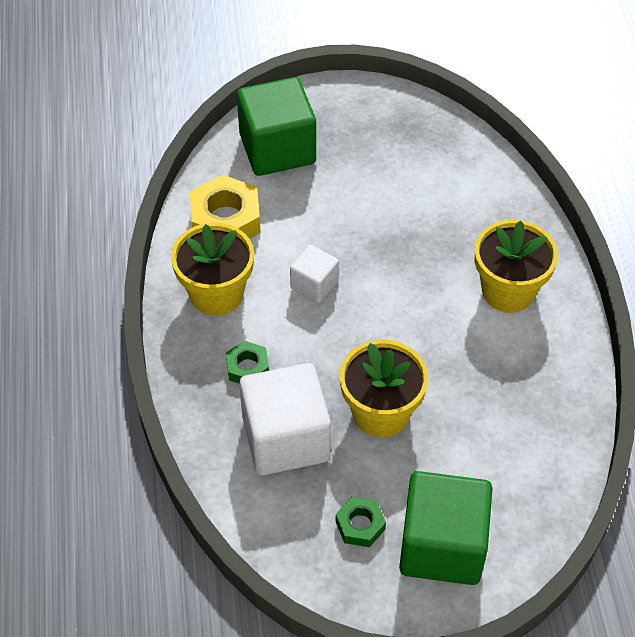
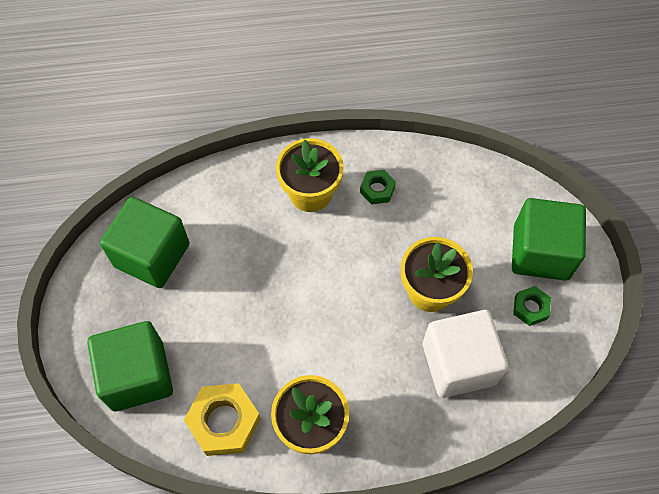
camera: 90 degrees left, 10 degrees up
(248, 368) = (390, 396): green nut -> green nut (377, 189)
(314, 284) = (302, 341): white cube -> none
(414, 150) = (152, 255): none -> green cube

